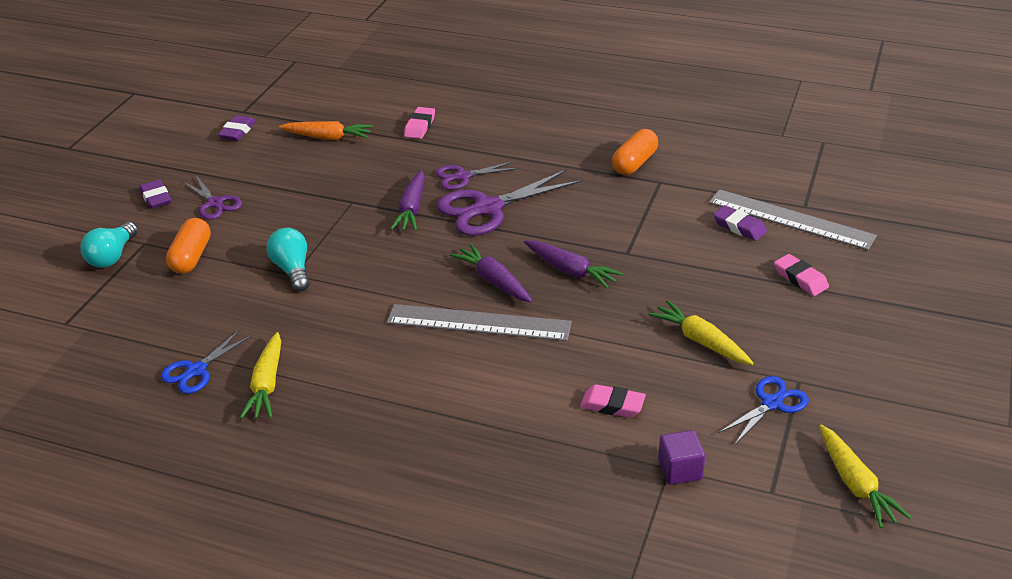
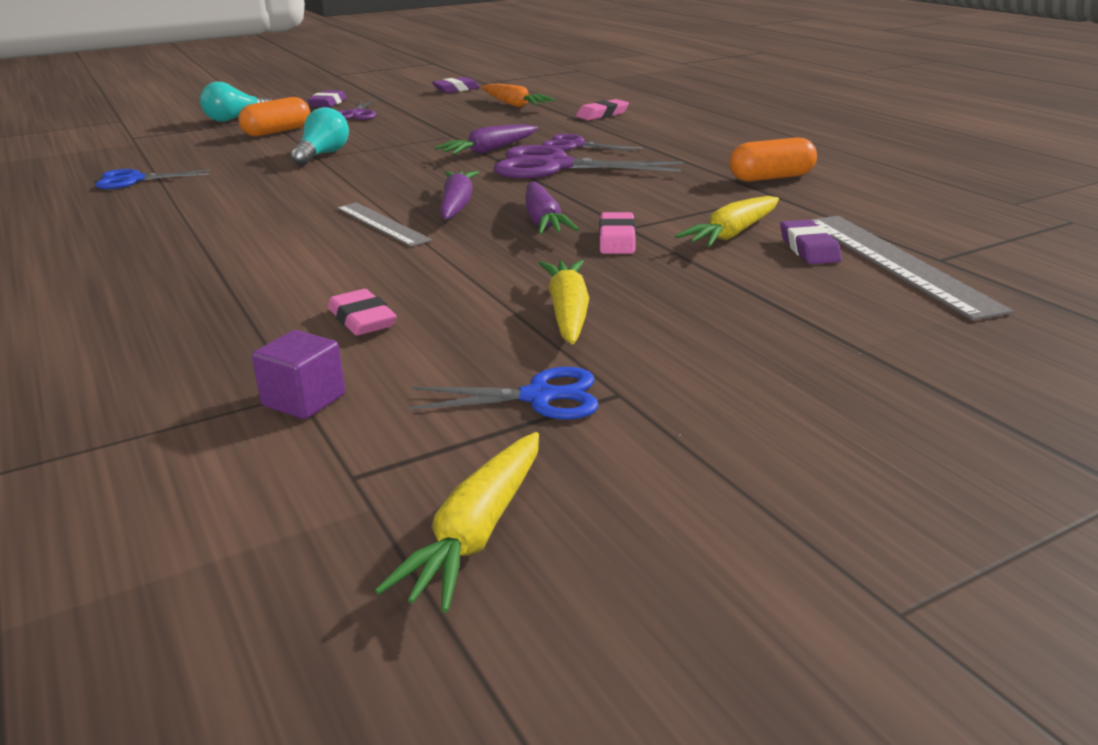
camera: 40 degrees right, 10 degrees down
(267, 384) = (151, 201): yellow carrot -> yellow carrot (732, 234)
(478, 322) = (382, 224): grey ruler -> grey ruler, size x0.63
(800, 279) = (811, 311): pink eraser -> pink eraser (617, 240)

